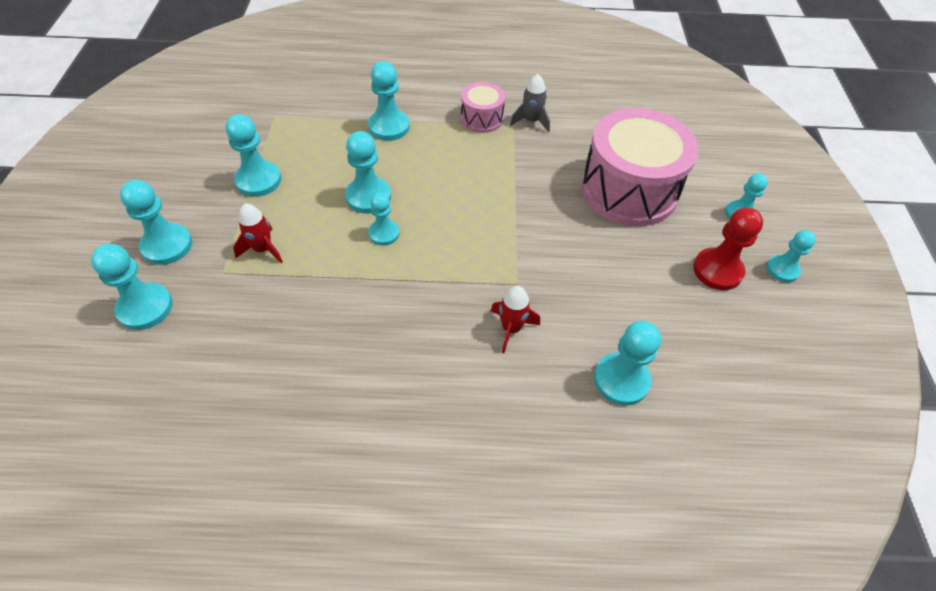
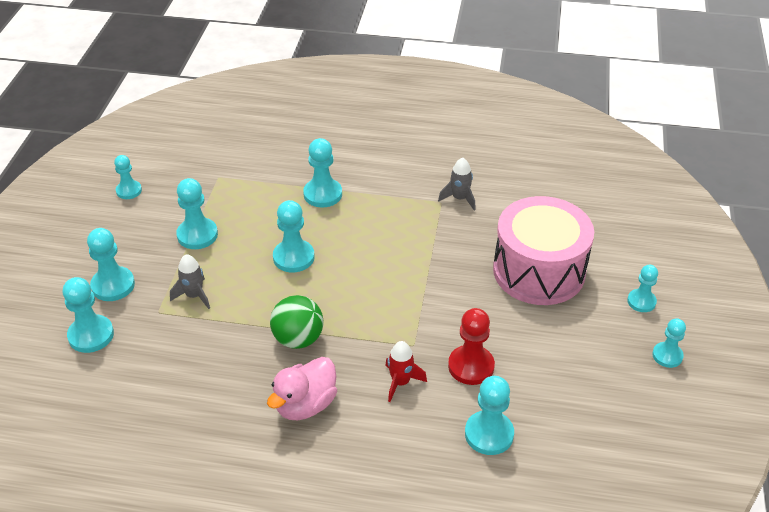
camera: 10 degrees right, 10 degrees down
(263, 249) = (194, 295): red rocket -> grey rocket
(384, 233) = (302, 291): turquoise pawn -> turquoise pawn (129, 191)
(388, 289) = (298, 339): none -> green ball
(409, 367) = (305, 405): none -> pink duck
(481, 118) = (412, 192): pink drum -> none
(717, 270) = (604, 351): red pawn -> red pawn (471, 366)

